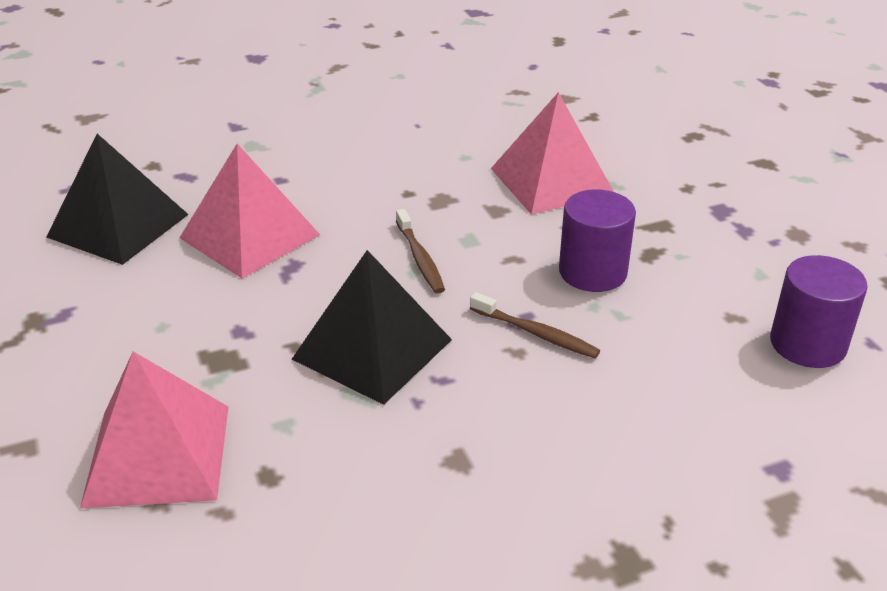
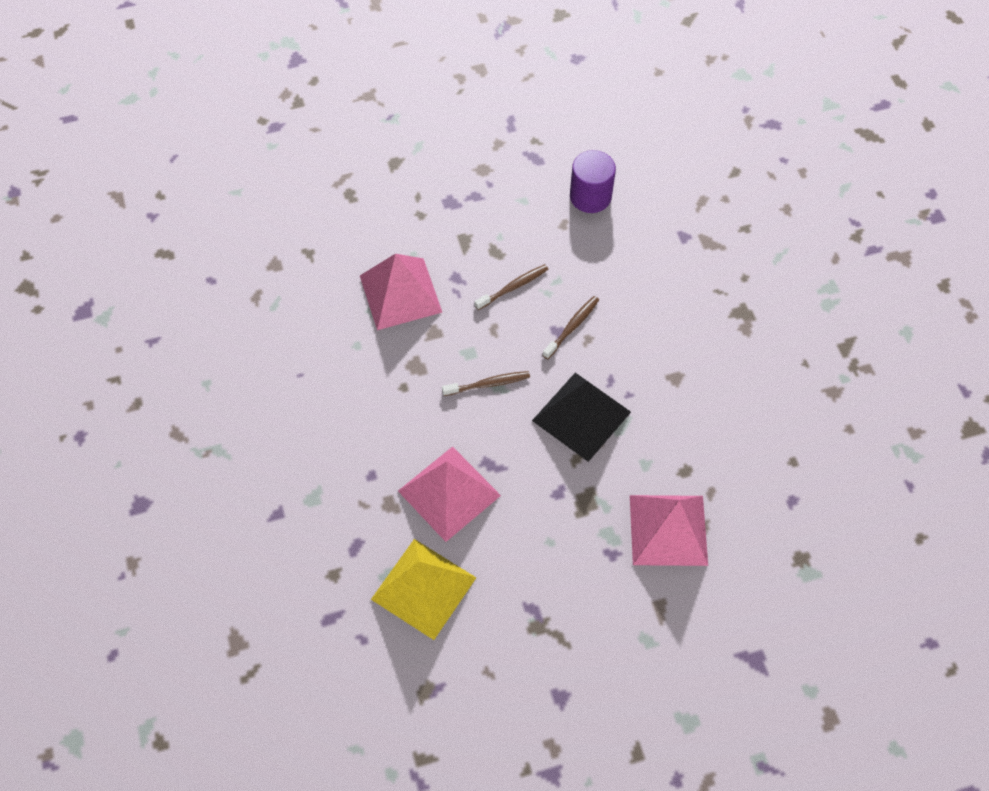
camera: 85 degrees left, 25 degrees up
(118, 225) = (423, 588): black pyramid -> yellow pyramid
(592, 272) = (513, 287): purple cylinder -> brown toothbrush

